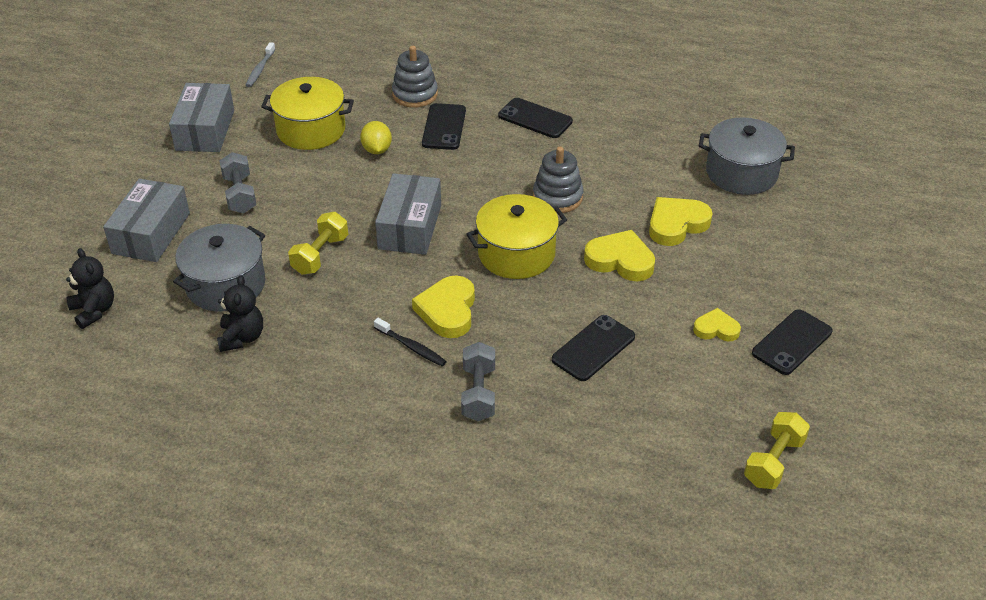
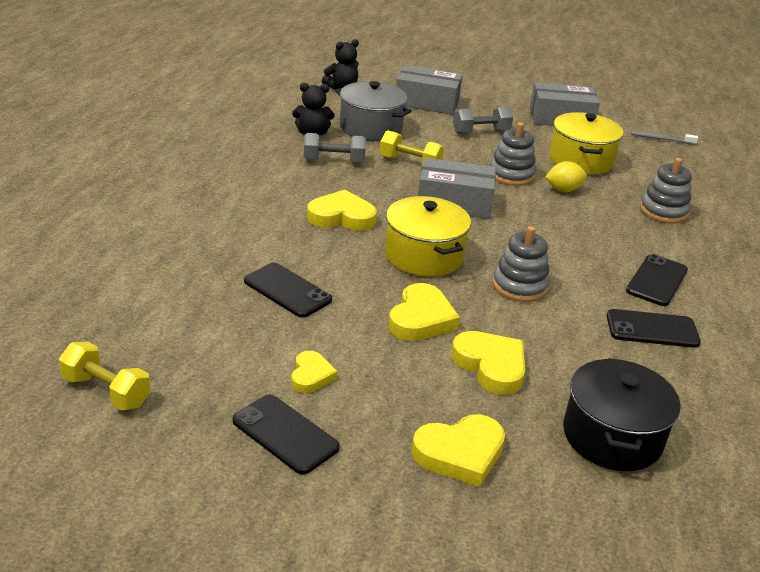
camera: 85 degrees right, 10 degrees down
(346, 181) = (511, 175): none -> grey stacking toy
(411, 347) = (297, 199): black toothbrush -> none
(444, 127) = (615, 225): black phone -> black phone (652, 329)
(478, 393) = (237, 227): grey dumbbell -> grey dumbbell (333, 161)
(741, 173) = (612, 436): grey pot -> black pot
(783, 248) = (460, 454): none -> yellow heart

